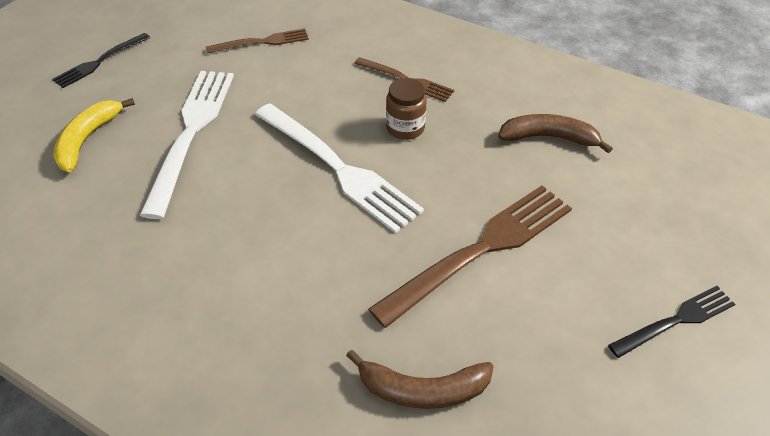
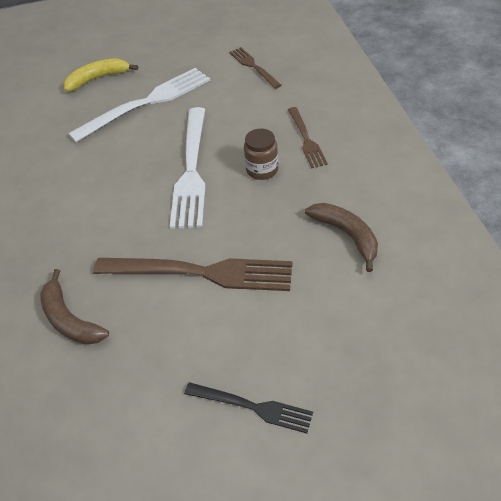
camera: 50 degrees right, 0 degrees up
(99, 62) = (155, 36): black fork -> none
(262, 42) = (253, 66): brown fork -> brown fork turned 150 degrees counterclockwise

